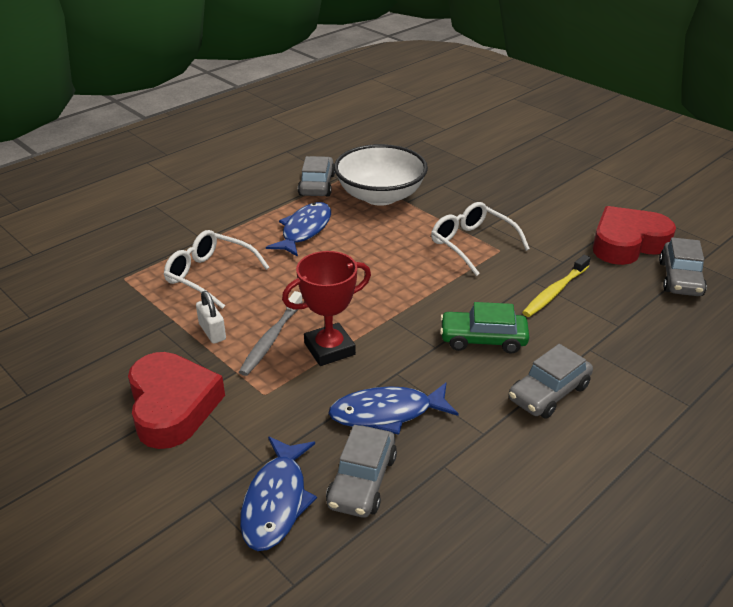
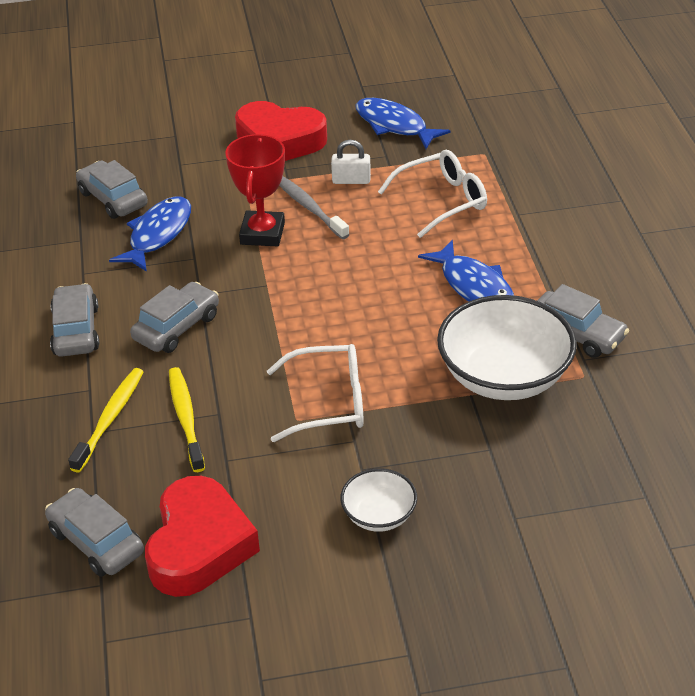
camera: 125 degrees right, 5 degrees up
(276, 501) = (140, 159): blue fish -> blue fish (394, 125)
(483, 339) = (177, 327): green car -> grey car
(529, 199) = (379, 515): none -> white bowl
(598, 324) = (110, 418): none -> yellow toothbrush

